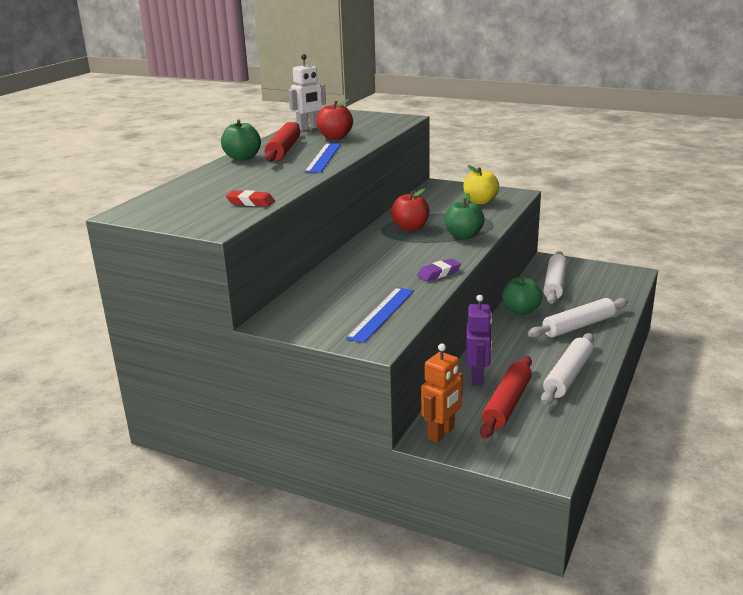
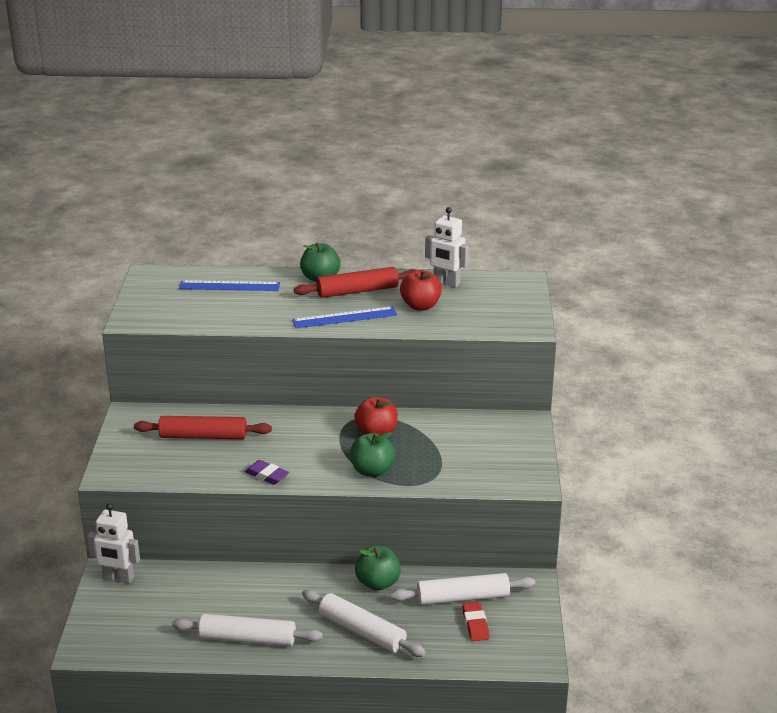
camera: 65 degrees right, 5 degrees up
(250, 202) = (197, 317): red eraser -> red eraser (475, 624)
(381, 314) = (166, 463): blue ruler -> blue ruler (229, 286)
(441, 433) = (118, 578): orange robot -> white robot
(477, 377) = (220, 580): purple robot -> none
(480, 202) = (487, 462): yellow apple -> none
(507, 404) = (179, 607): red rolling pin -> red rolling pin (203, 436)

